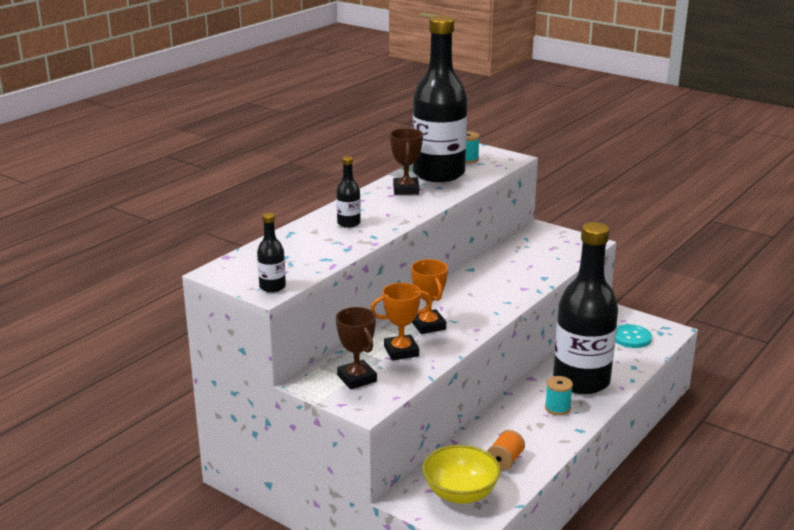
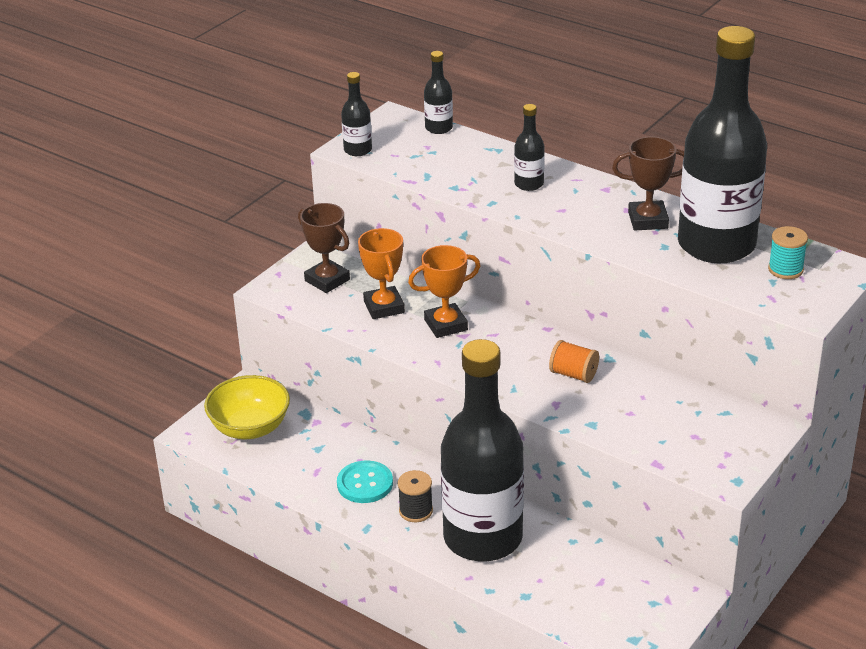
camera: 90 degrees right, 10 degrees up
(246, 253) = (439, 128): none -> black bottle
(357, 378) = (327, 280): brown trophy -> brown trophy turned 75 degrees clockwise
(505, 461) = (306, 462): orange spool -> orange spool (573, 374)
(557, 408) = (416, 511): turquoise spool -> black spool
(631, 337) = (612, 603): turquoise button -> turquoise button (365, 484)

